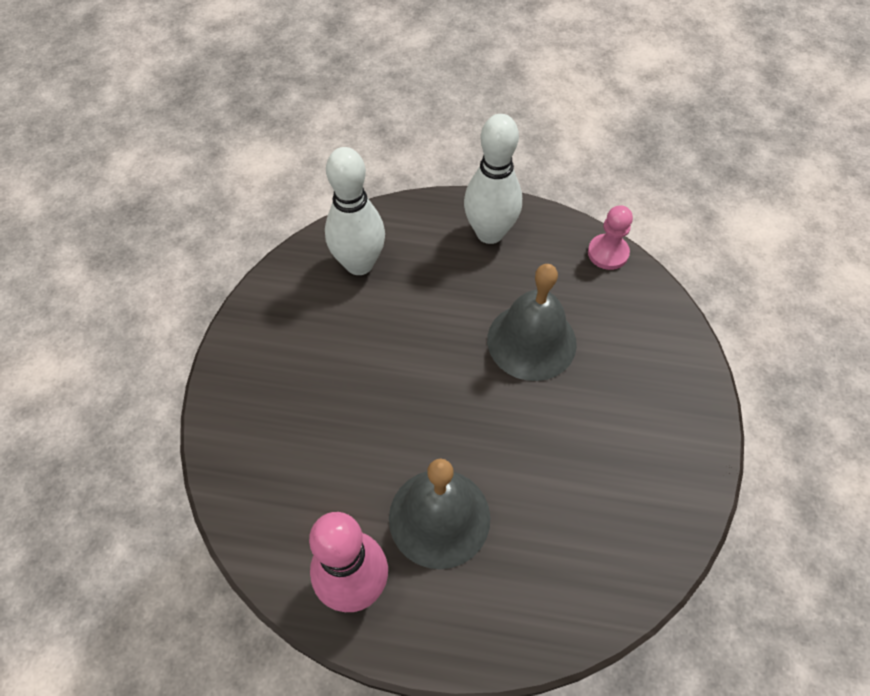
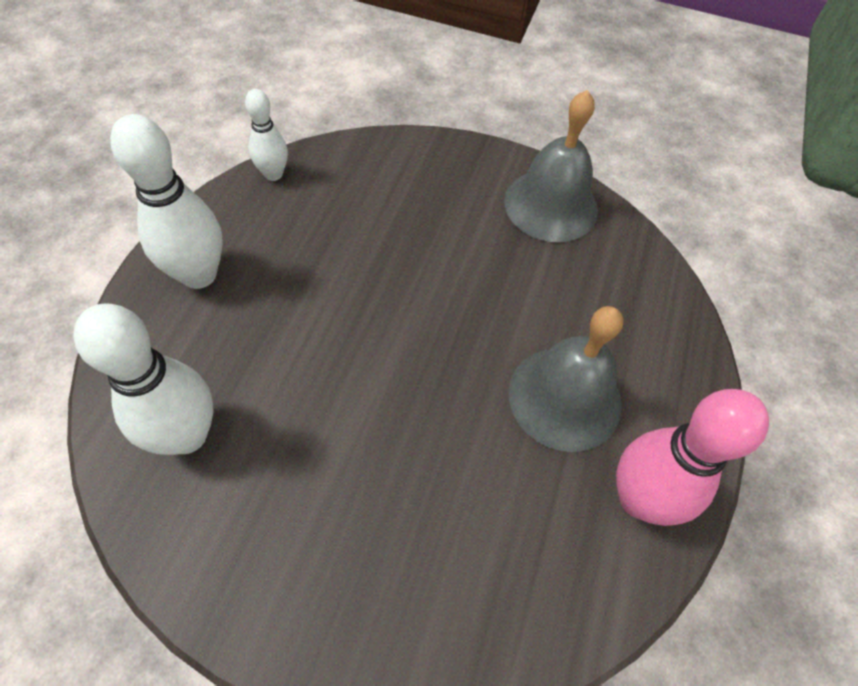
camera: 85 degrees left, 0 degrees up
(531, 341) = (366, 267): grey bell -> grey bell (551, 205)
(608, 253) = (273, 174): pink pawn -> white bowling pin

